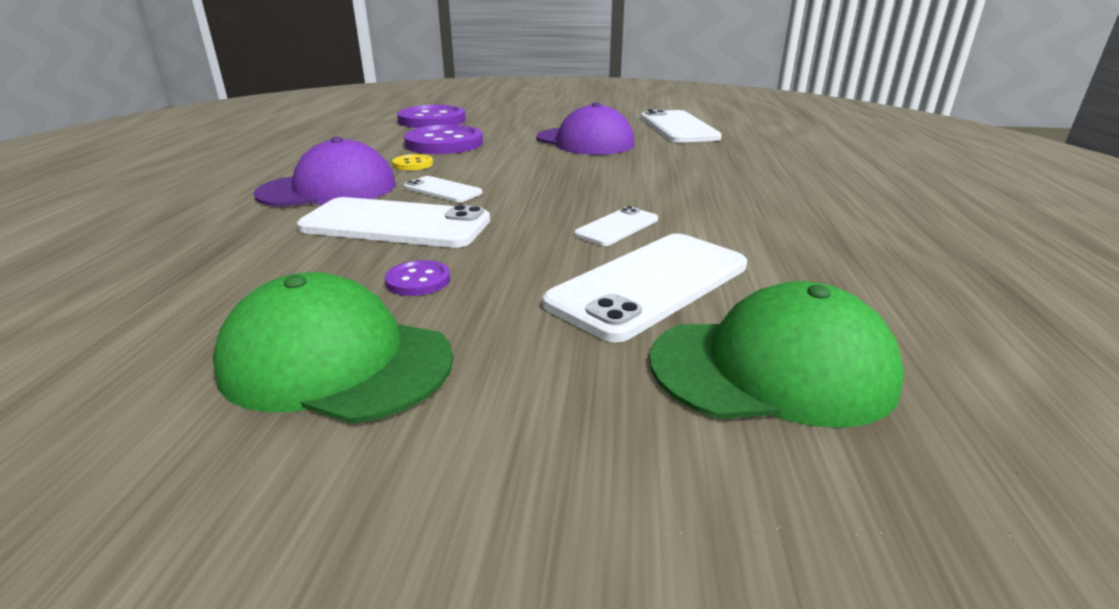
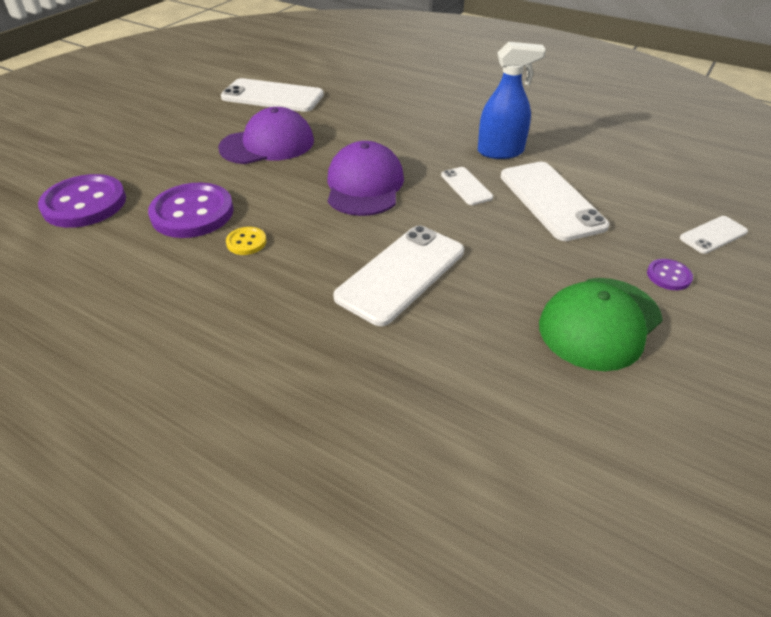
camera: 65 degrees left, 15 degrees up
(328, 189) = (281, 301): purple cap -> purple cap (364, 185)
(418, 280) = (508, 278): purple button -> purple button (668, 276)
(442, 190) = (337, 239): white phone -> white phone (713, 235)
(741, 233) = (500, 152): none -> blue spray bottle
(772, 368) = (641, 197): green cap -> none

